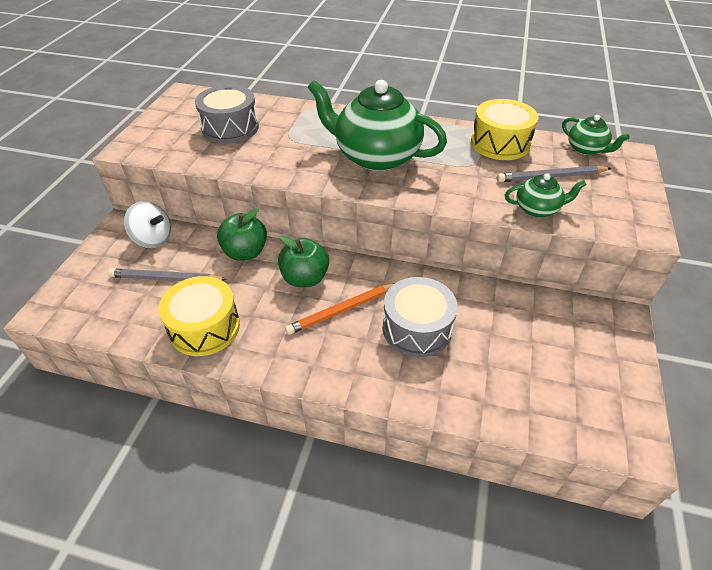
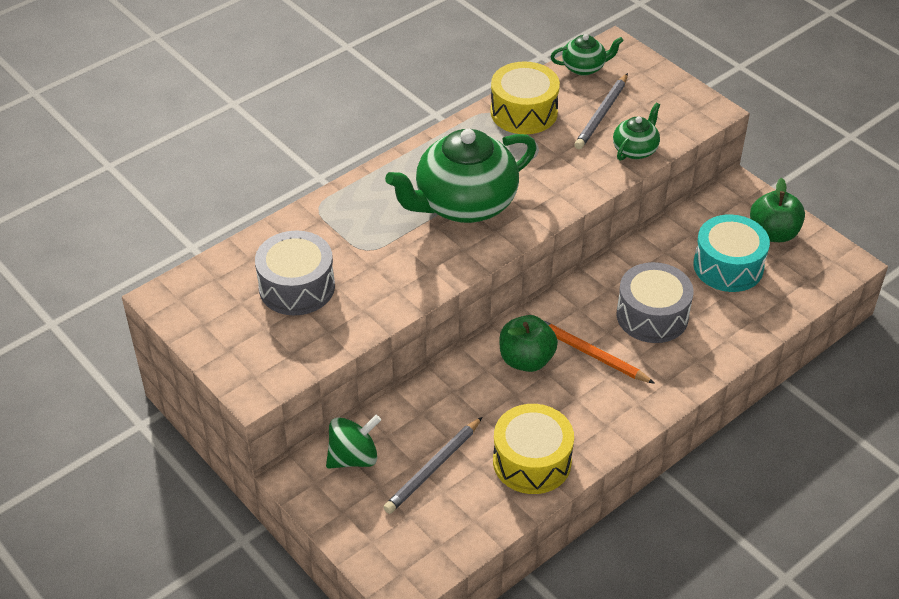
camera: 55 degrees left, 0 degrees up
(153, 239) = (353, 457): white spinning top -> green spinning top
(245, 252) = (447, 388): green apple -> green apple (773, 233)
(342, 310) = (590, 354): orange pencil -> orange pencil turned 120 degrees clockwise
(524, 352) = (728, 266): none -> turquoise drum

